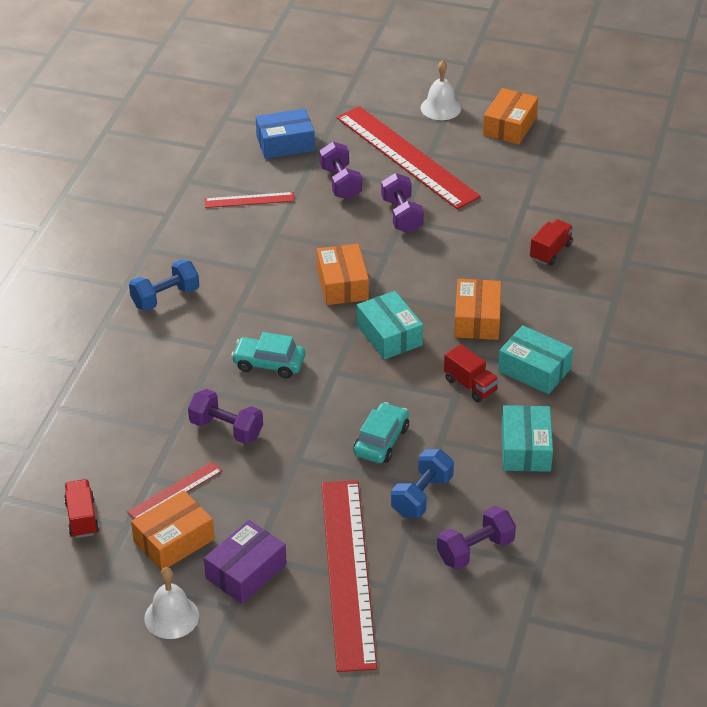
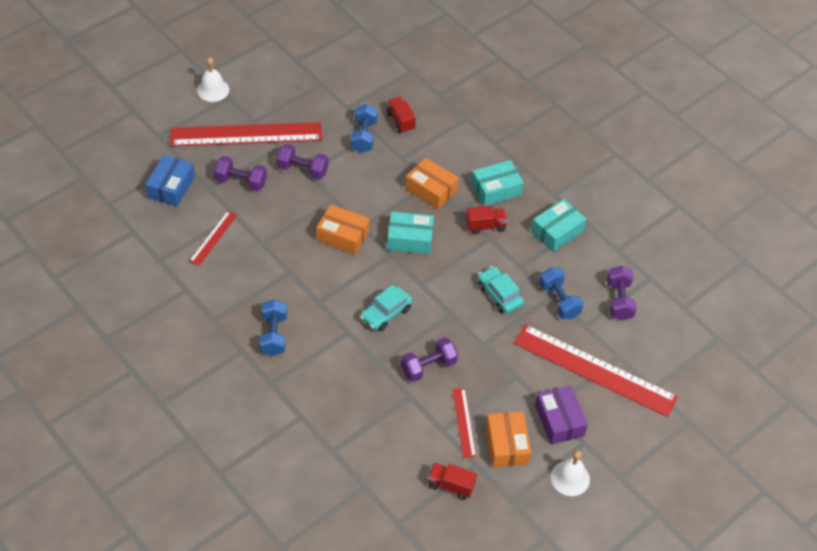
camera: 60 degrees left, 10 degrees up
(497, 235) = (364, 136): none -> blue dumbbell
(509, 126) = (264, 69): orange box -> none
(525, 448) = (557, 231): turquoise box -> turquoise box turned 75 degrees counterclockwise

